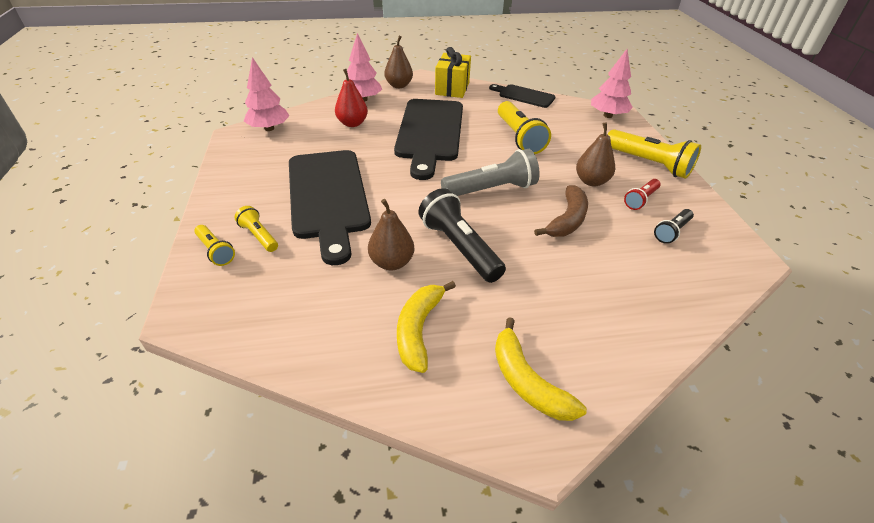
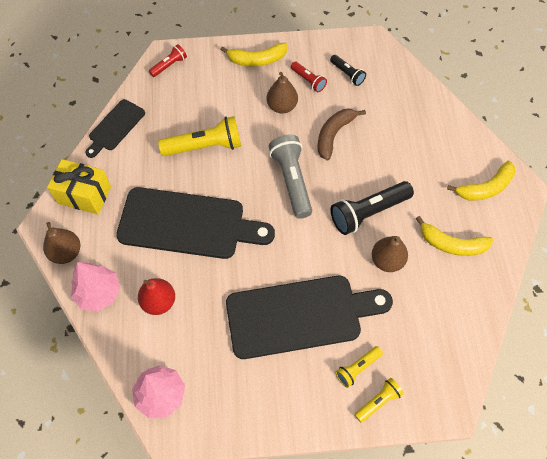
camera: 85 degrees left, 20 degrees up
(567, 220) = (334, 135): brown banana -> brown banana turned 90 degrees counterclockwise
(607, 115) = (169, 65): pink tree -> red flashlight
(648, 164) = (257, 60): yellow flashlight -> yellow banana

